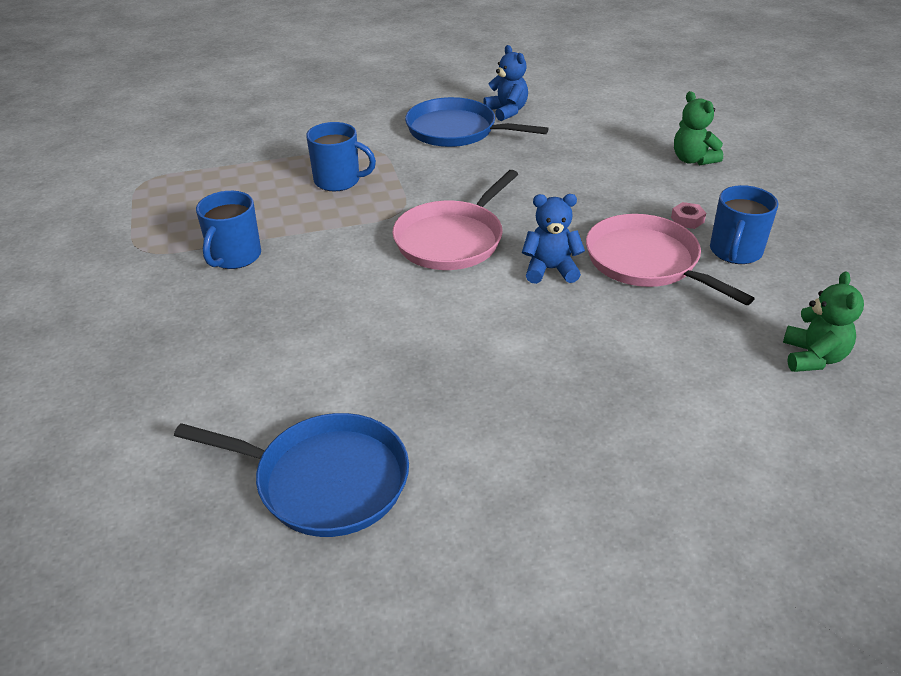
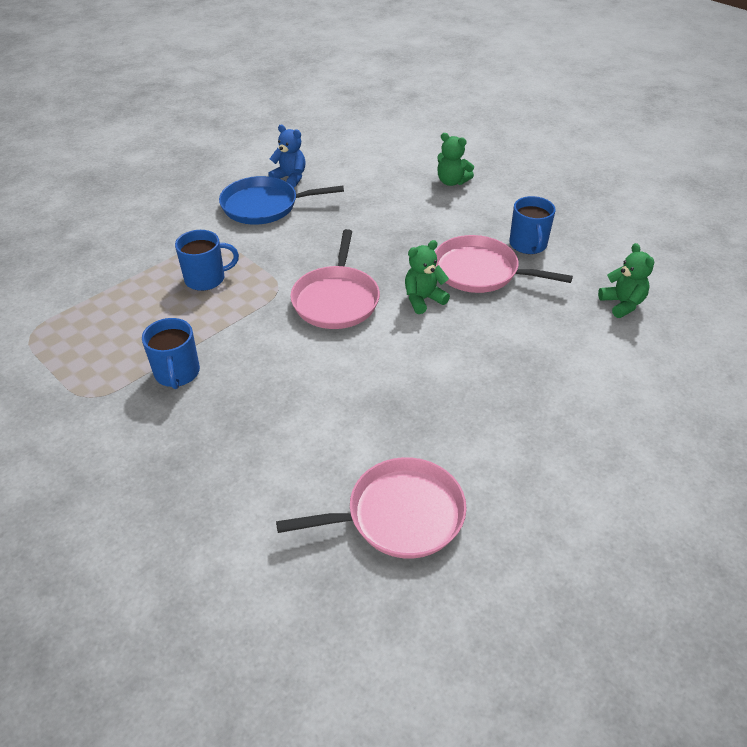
camera: 30 degrees left, 5 degrees up
(324, 480) = (399, 515): blue pan -> pink pan
(550, 270) = (423, 299): blue teddy bear -> green teddy bear
(687, 220) = (482, 230): pink nut -> none

